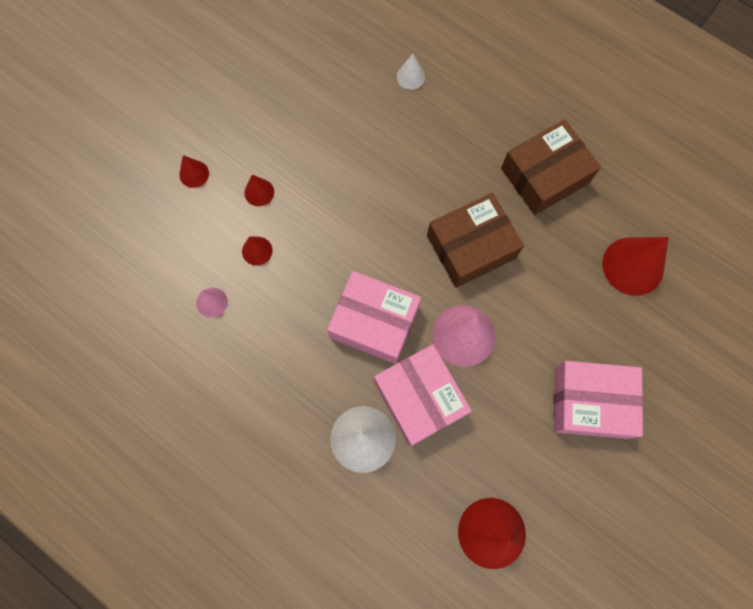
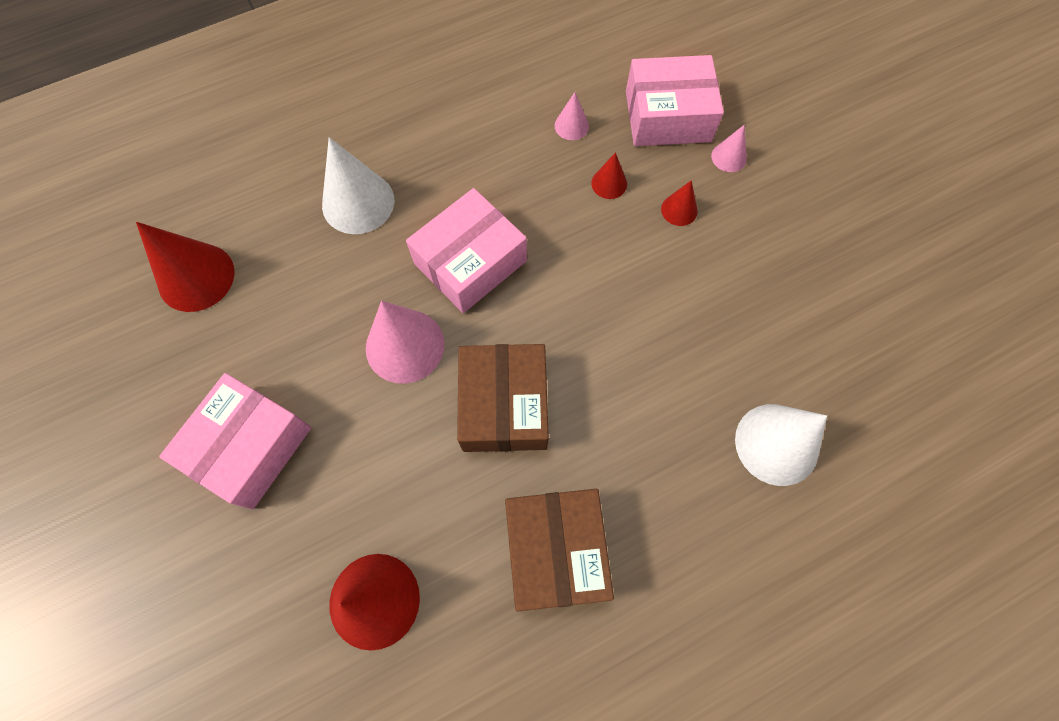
camera: 115 degrees right, 5 degrees down
(194, 174) = (729, 157): red cone -> pink cone
(410, 76) = (776, 444): white cone -> white cone, size x1.99
(420, 398) = (365, 271): pink box -> pink box (667, 116)

